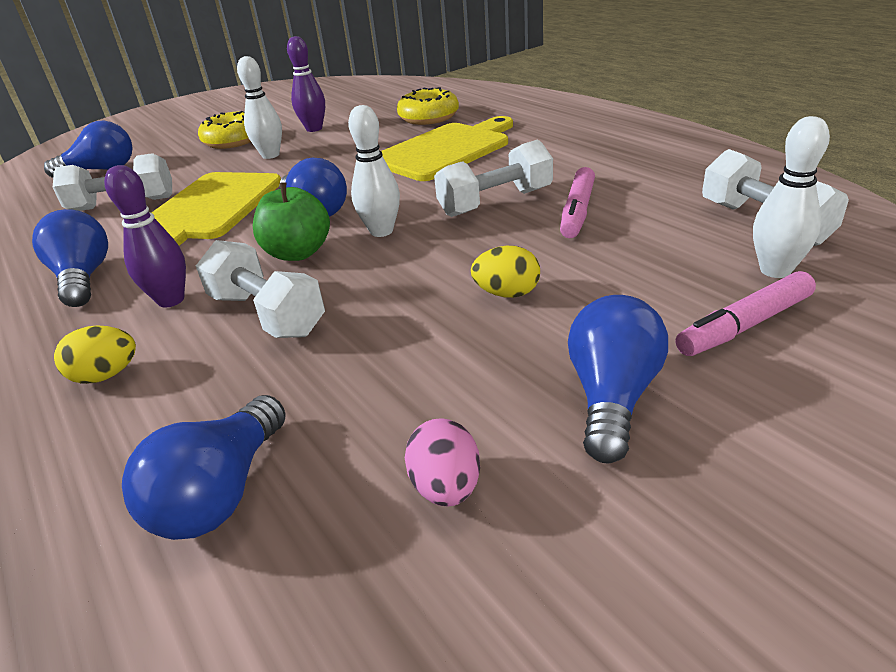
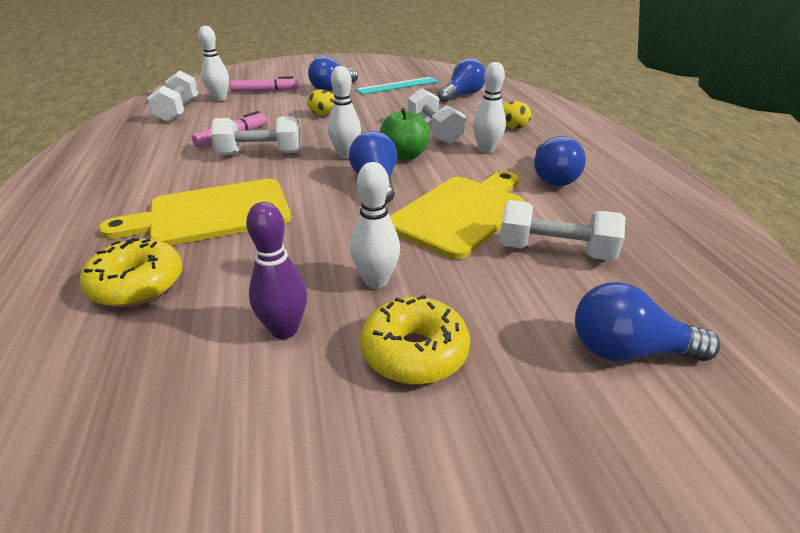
camera: 160 degrees left, 0 degrees up
(171, 300) = (486, 150): purple bowling pin -> white bowling pin
(446, 487) = (397, 85): pink egg -> turquoise ruler

